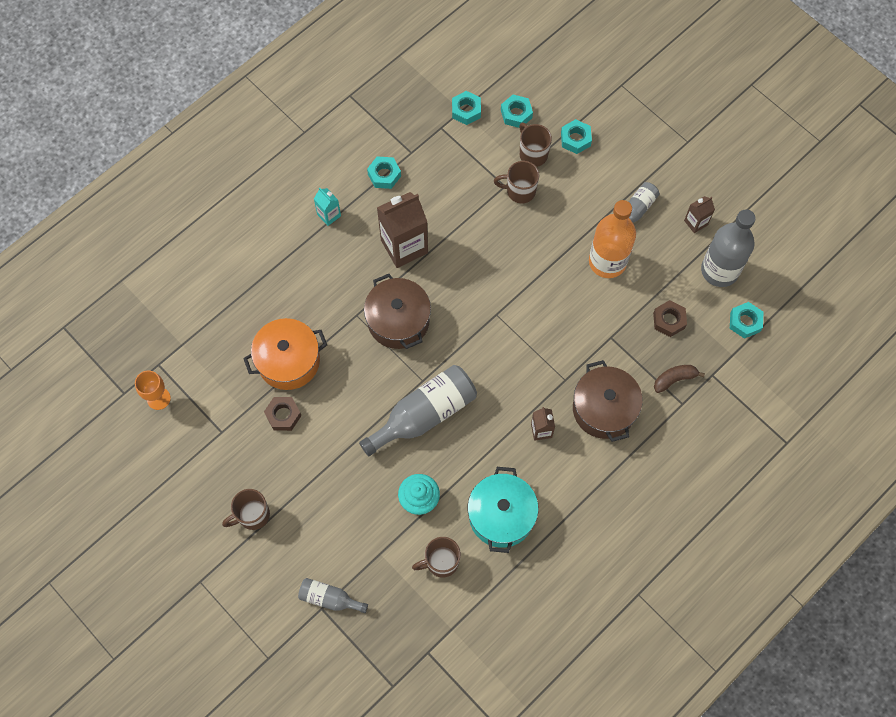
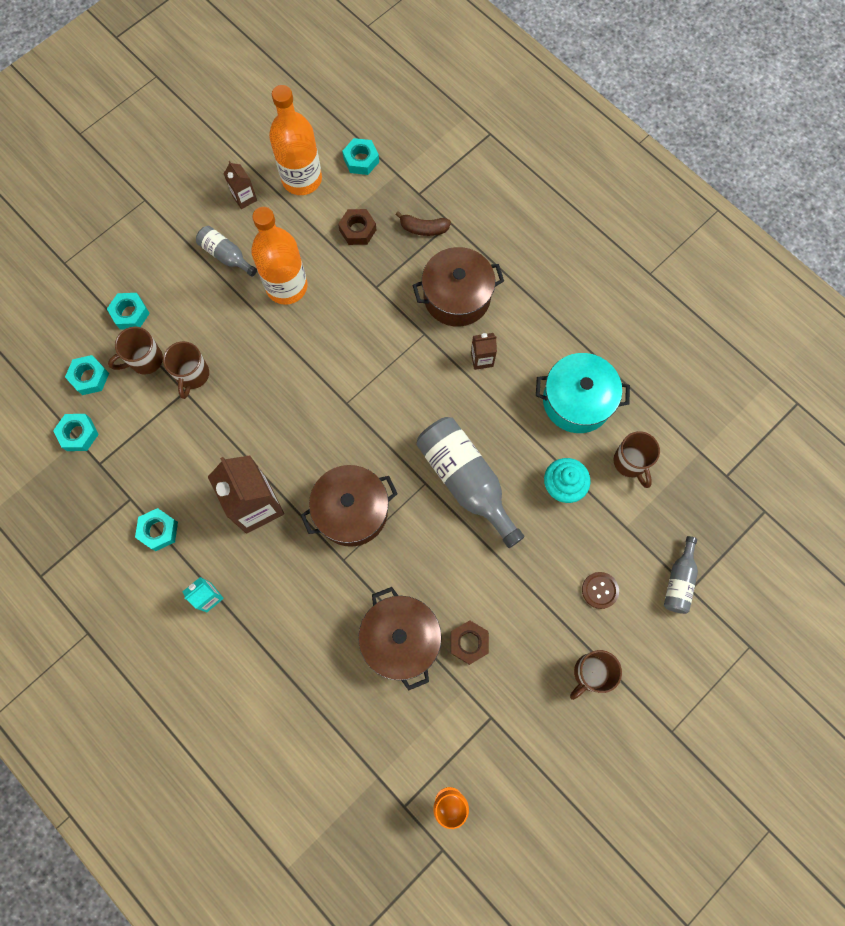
camera: 90 degrees left, 5 degrees up
(252, 515) = (590, 673): brown mug -> brown mug turned 75 degrees clockwise
(288, 361) = (400, 639): orange pot -> brown pot
(323, 527) = (600, 590): none -> brown button
(674, 379) = (423, 228): brown banana -> brown banana turned 60 degrees counterclockwise
(719, 270) = (302, 179): grey bottle -> orange bottle

